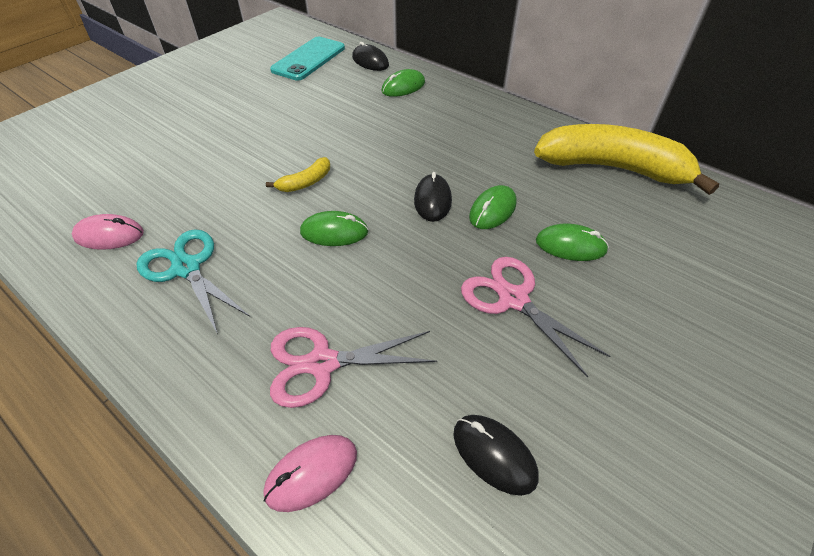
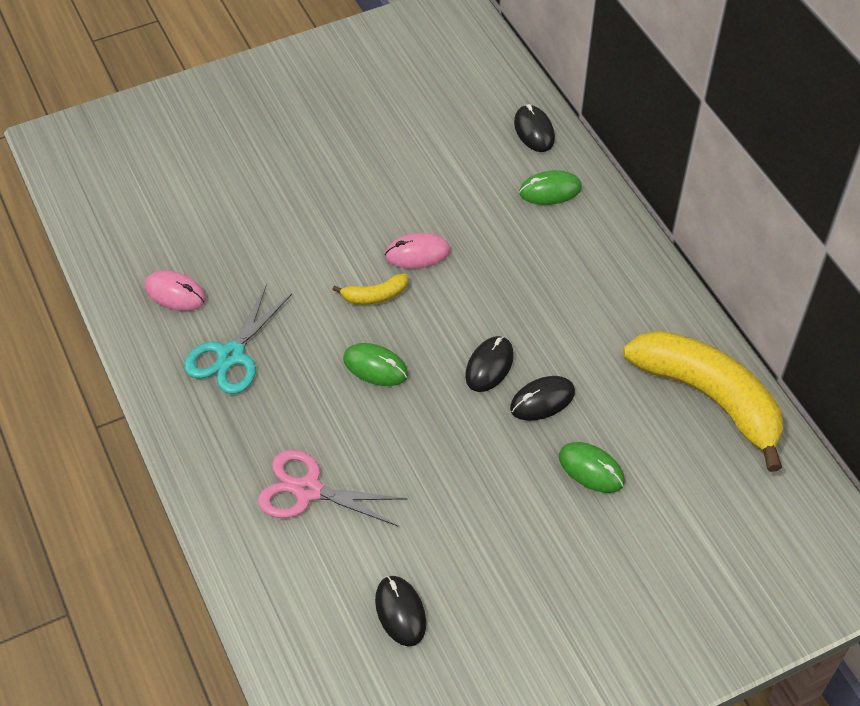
camera: 25 degrees right, 5 degrees up
(186, 268) = (231, 355): turquoise scissors -> turquoise scissors turned 135 degrees counterclockwise
(309, 59) = (461, 101): turquoise phone -> none
(312, 473) = (265, 568): pink mouse -> pink mouse (417, 253)
(492, 210) = (542, 400): green mouse -> black mouse
(513, 299) = (498, 499): pink scissors -> none

